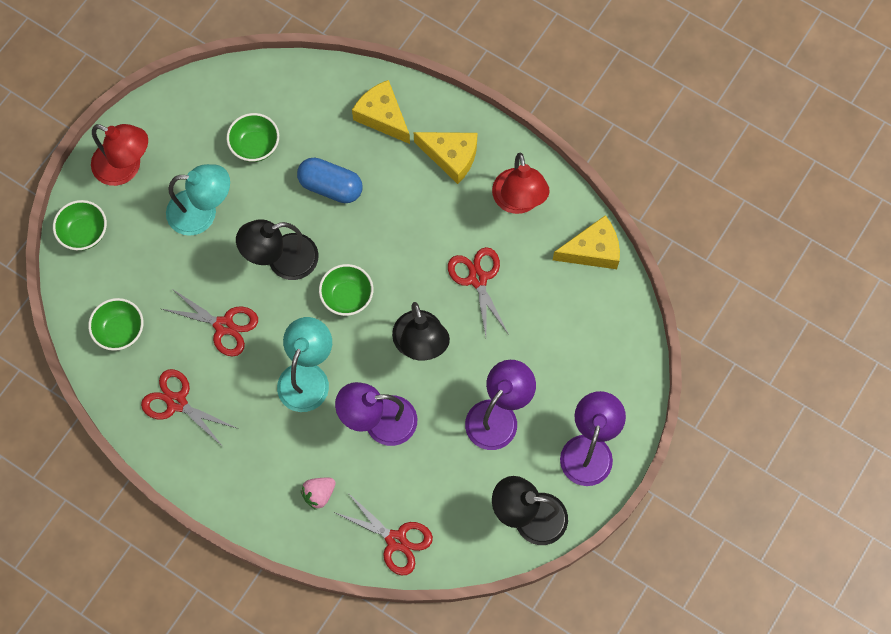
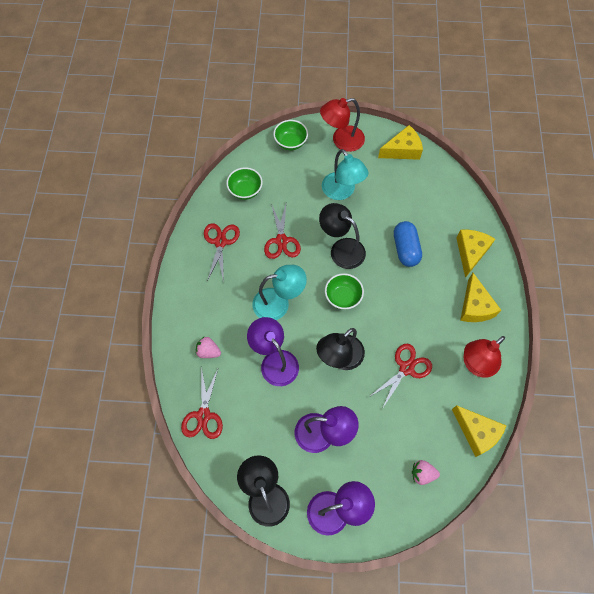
camera: 60 degrees right, 5 degrees down
(125, 168) = (341, 140): red lamp -> red lamp turned 75 degrees clockwise
(191, 103) = (402, 150): none -> yellow cheese
(255, 146) = (401, 196): green bowl -> none
(602, 335) = (422, 474): none -> pink strawberry

